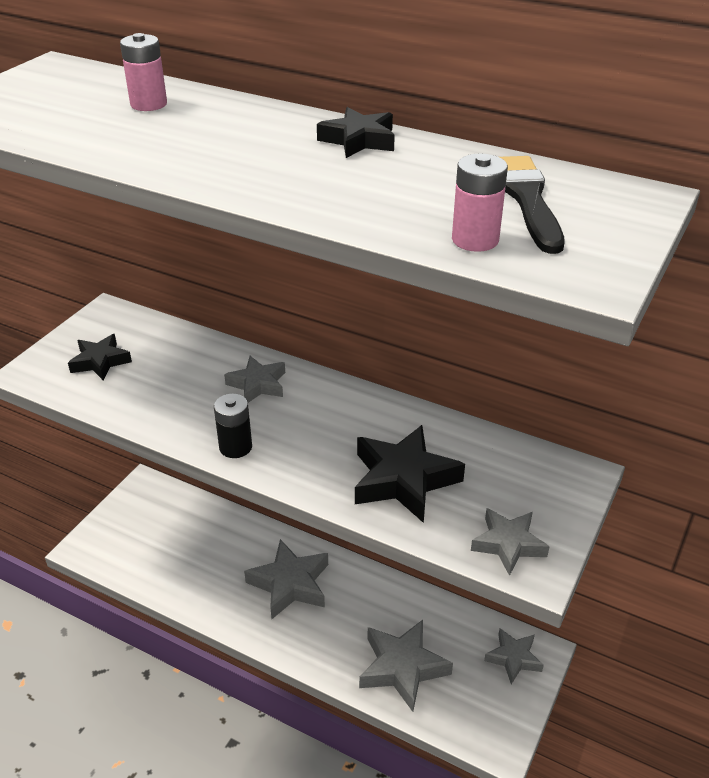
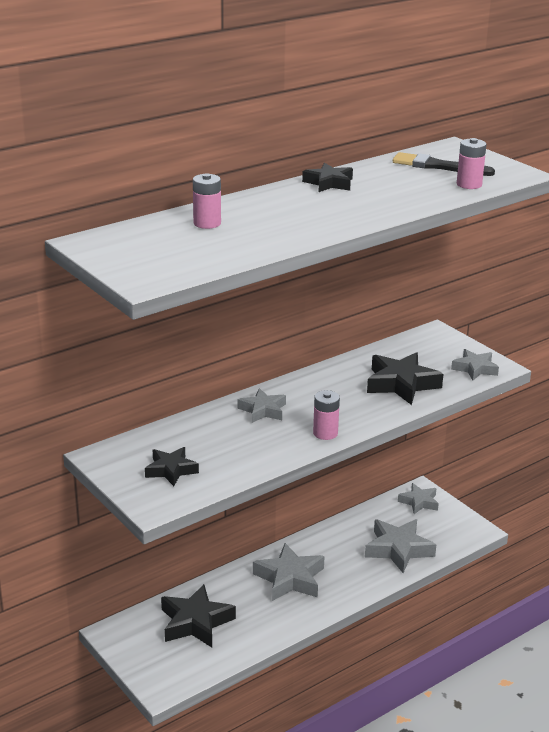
camera: 65 degrees left, 10 degrees down
(184, 536) = (195, 622): none -> black star
(235, 447) = (325, 433): black battery -> pink battery

